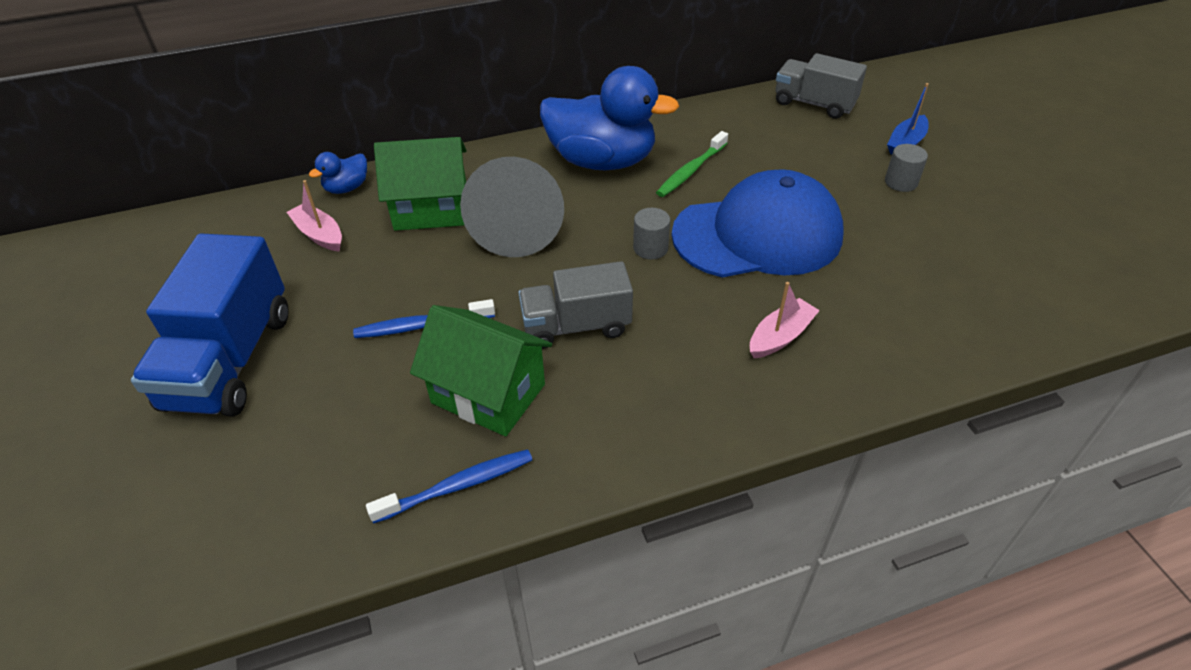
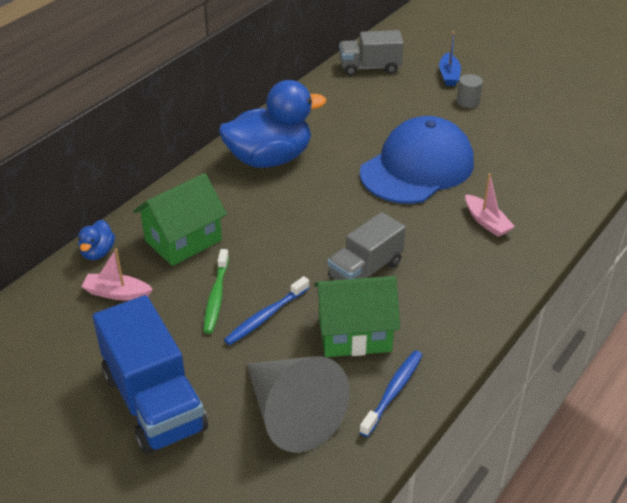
camera: 35 degrees left, 5 degrees down
(517, 226) = (259, 226): grey cone -> grey cone (292, 415)
(650, 248) = (361, 203): grey cylinder -> none
(691, 171) = (336, 143): green toothbrush -> green toothbrush (216, 297)
(780, 336) = (487, 222): pink boat -> pink boat turned 135 degrees clockwise

